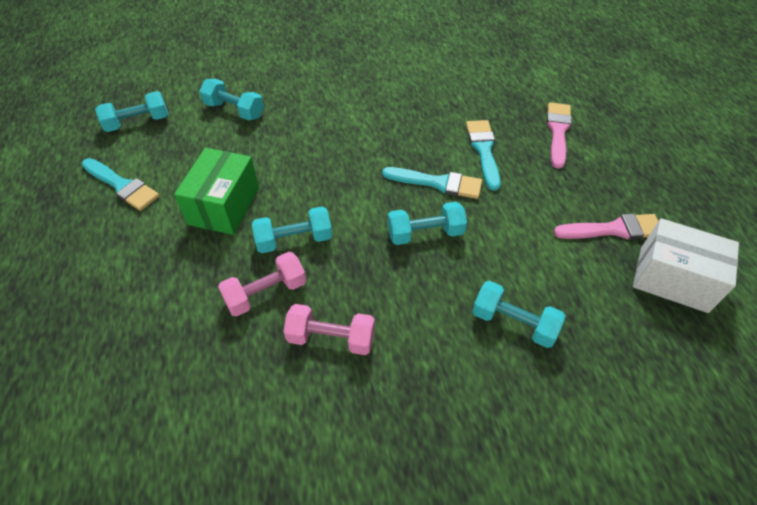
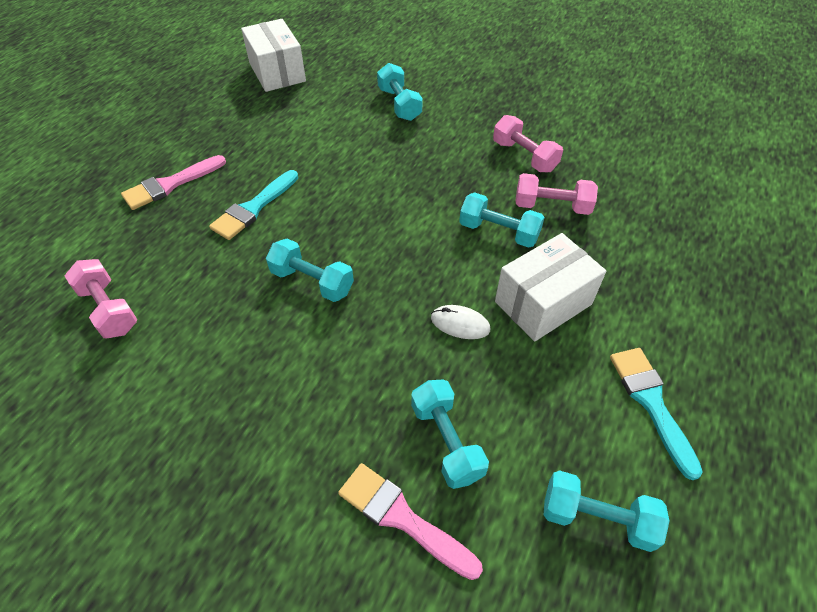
camera: 140 degrees left, 0 degrees up
(224, 206) = (543, 303): green box -> white box
(271, 163) = (460, 324): none -> white mouse
(425, 233) = (389, 177): turquoise dumbbell -> turquoise dumbbell (312, 281)
(437, 183) = (330, 205): turquoise brush -> none
(470, 65) = (109, 309): none -> pink dumbbell
(613, 229) = (262, 107): pink brush -> pink brush (402, 518)

